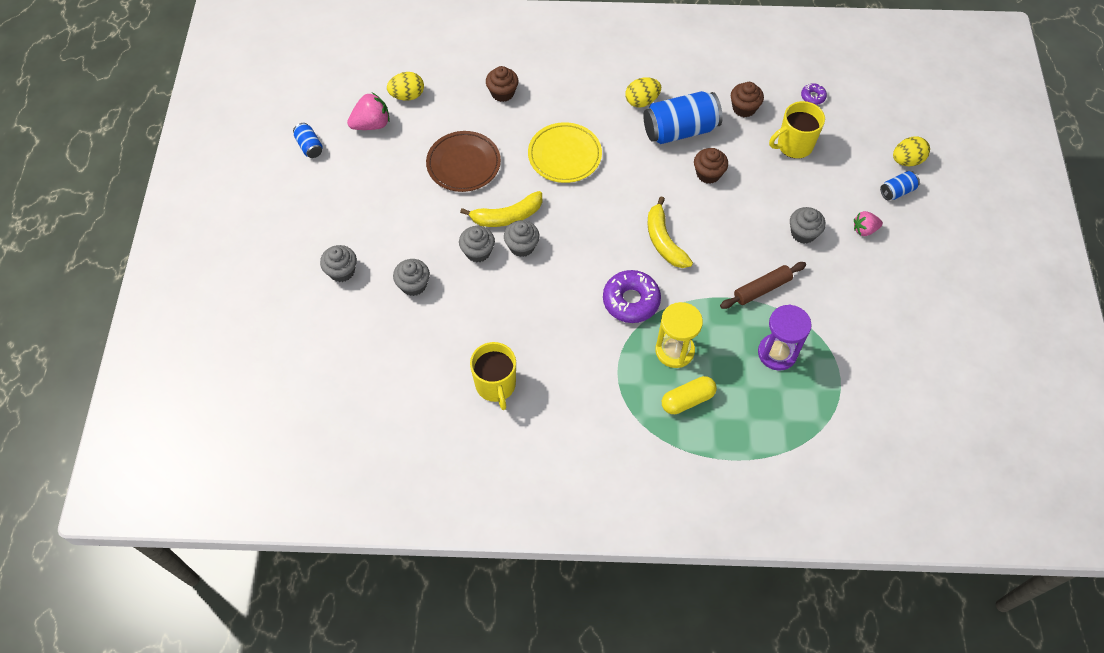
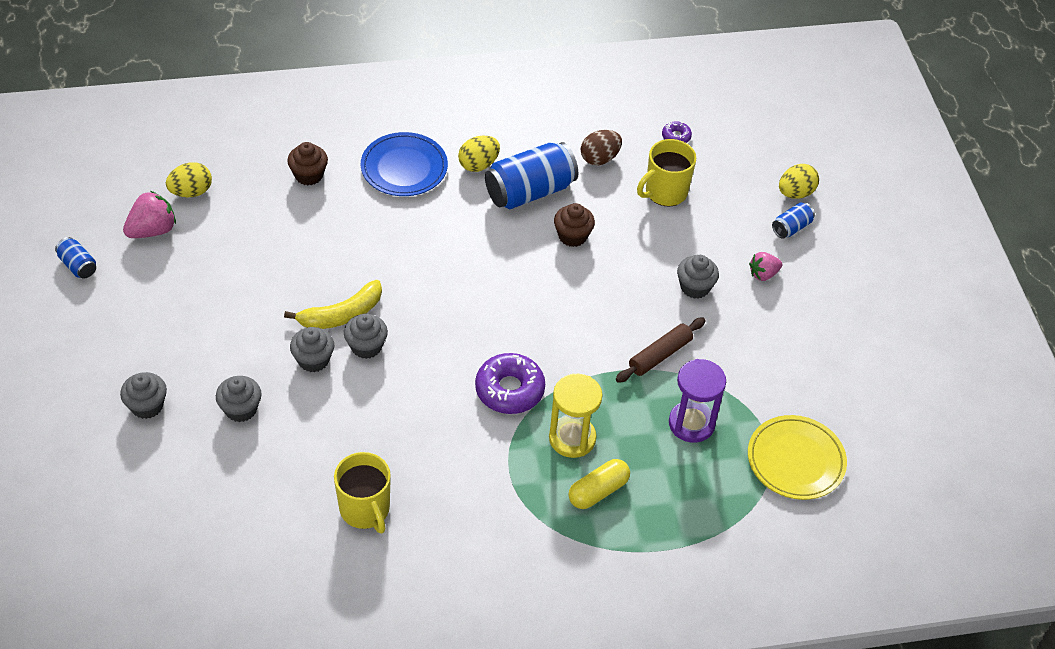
camera: 15 degrees left, 10 degrees down
(463, 164) = (276, 262): brown plate -> none
(564, 155) = (398, 236): yellow plate -> yellow plate (795, 460)
(580, 96) = (404, 168): none -> blue plate
(664, 241) = (535, 317): yellow banana -> none
(744, 108) = (599, 158): brown cupcake -> brown egg

